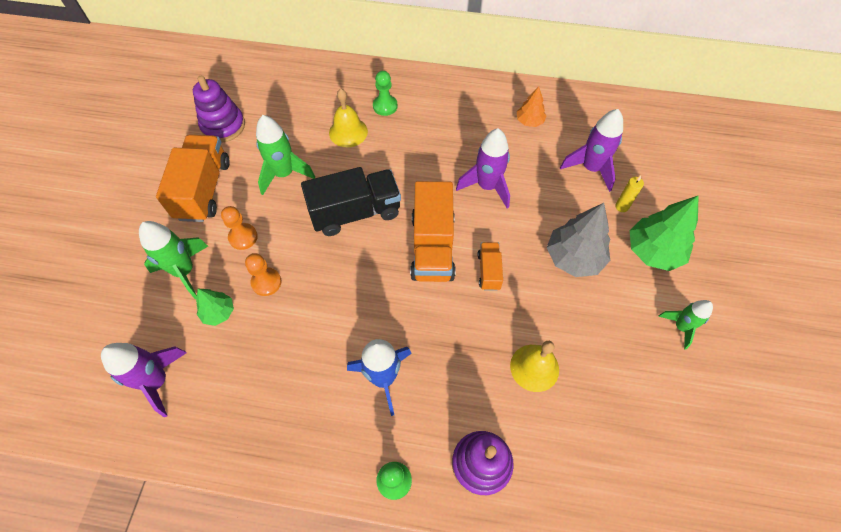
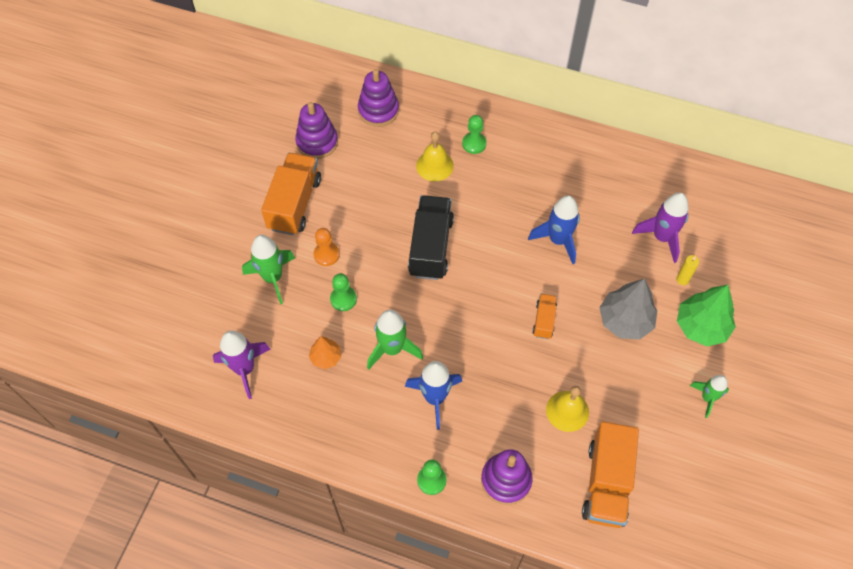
camera: 10 degrees right, 0 degrees up
(218, 312) = (300, 319): green tree -> none
(266, 282) = (343, 299): orange pawn -> green pawn
(284, 88) = (378, 110): none -> purple stacking toy
(284, 174) = (370, 199): green rocket -> green rocket (392, 349)
(355, 212) = (431, 247): black truck -> black truck turned 75 degrees counterclockwise
(432, 246) = (496, 290): orange truck -> orange truck (606, 483)
(487, 186) = (558, 240): purple rocket -> blue rocket
(529, 121) = (613, 180): orange tree -> orange tree (326, 357)

